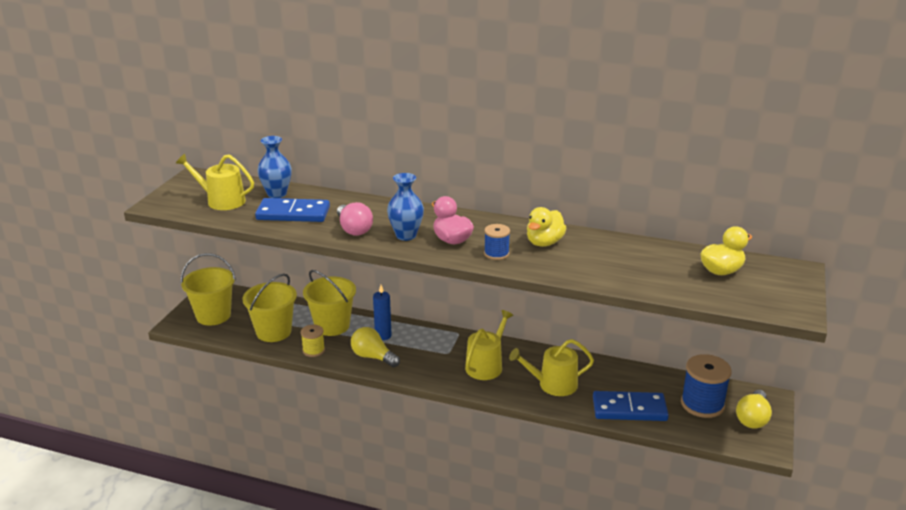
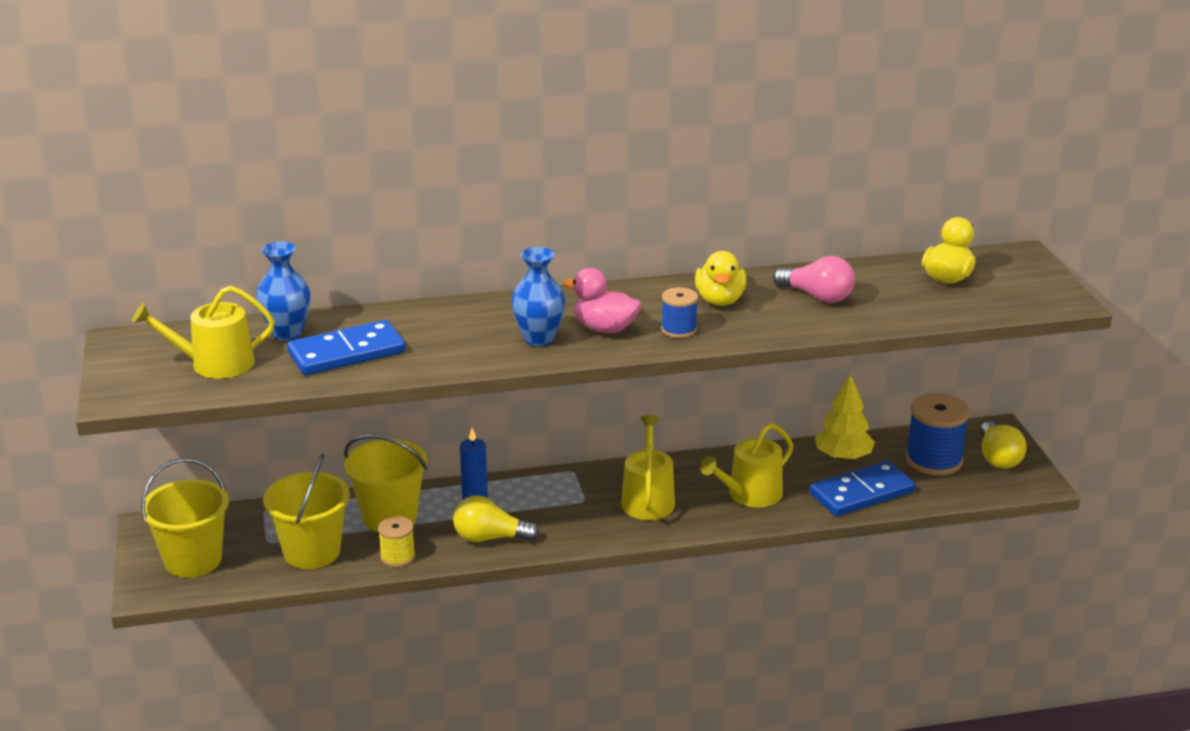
camera: 30 degrees left, 0 degrees up
(354, 229) = (459, 350): pink light bulb -> pink light bulb (817, 296)
(639, 381) = (843, 457): none -> yellow tree

